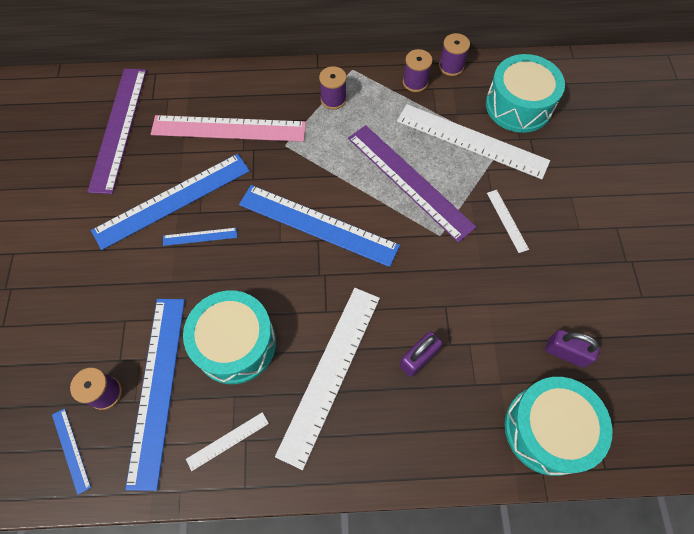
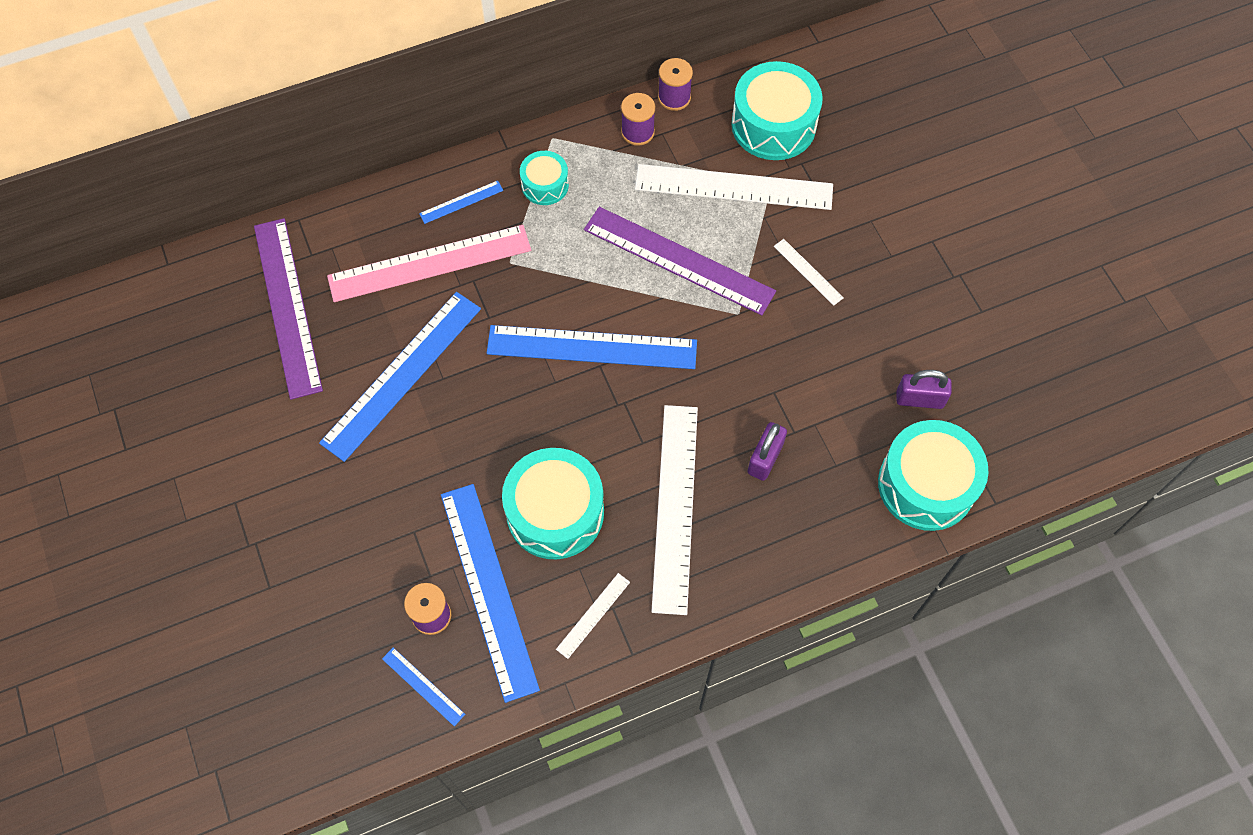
camera: 20 degrees left, 0 degrees up
(200, 236) = (457, 407): blue ruler -> blue ruler (461, 202)
(333, 99) = (545, 185): purple spool -> turquoise drum

